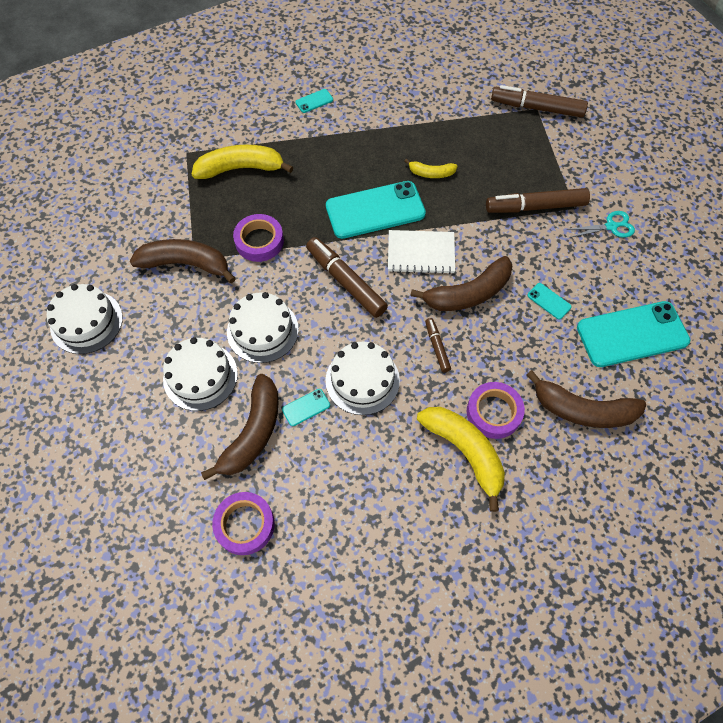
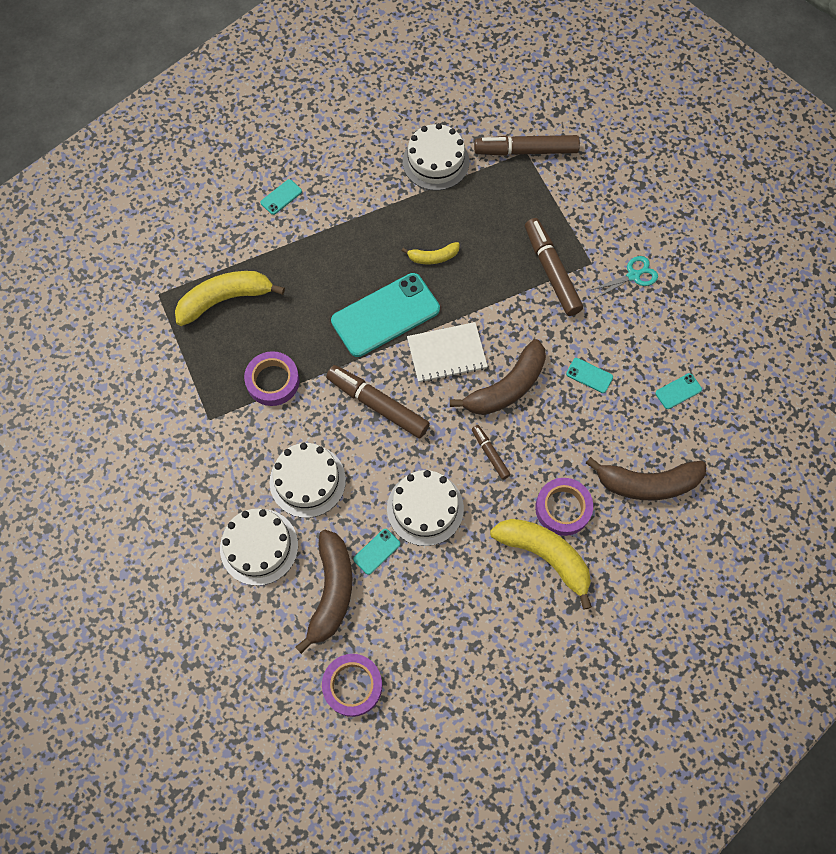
camera: 15 degrees left, 5 degrees up
(86, 322) = (118, 518): white cake -> white cake (435, 162)
(186, 264) = (202, 427): brown banana -> none
(535, 207) = (551, 271): brown marker -> brown marker turned 90 degrees clockwise
(632, 334) = (678, 391): turquoise phone -> turquoise phone, size x0.42

